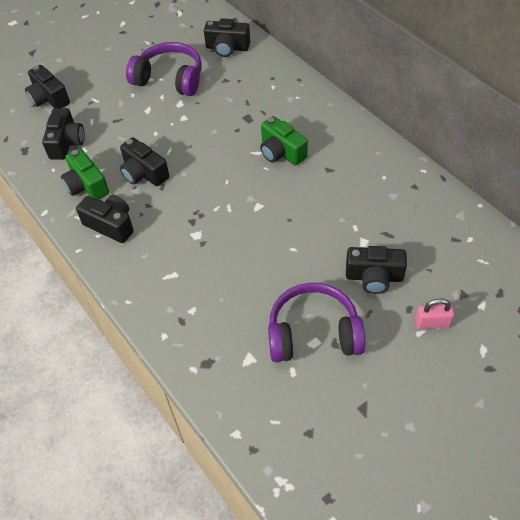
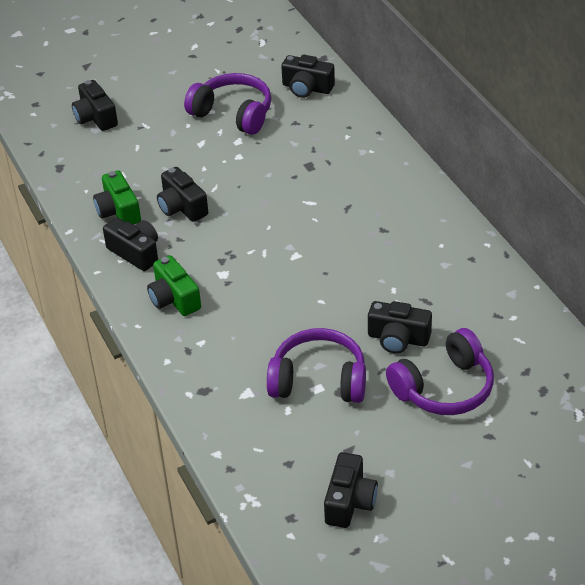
camera: 10 degrees right, 10 degrees down
(66, 143) = (106, 166): black camera -> black camera (349, 502)
(281, 152) = (336, 205): green camera -> green camera (174, 299)
(432, 323) = (444, 388): pink padlock -> purple headphones

